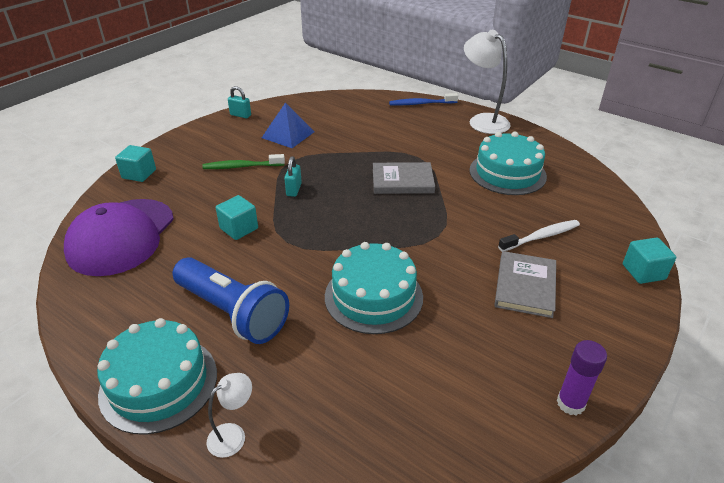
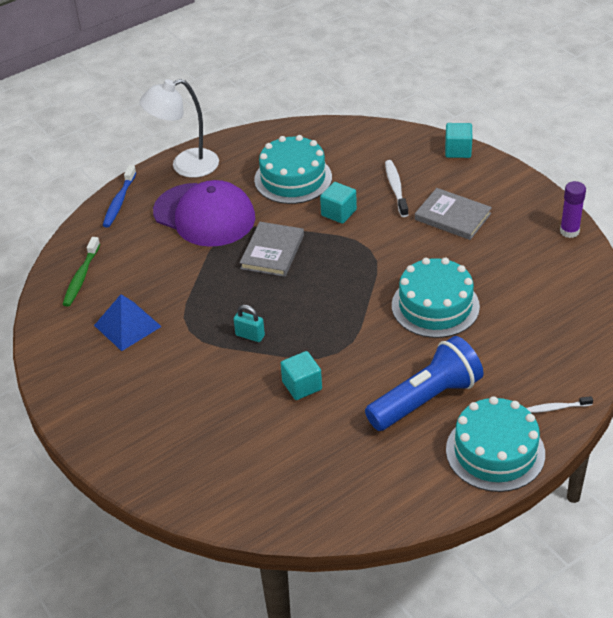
camera: 70 degrees left, 5 degrees up
(121, 237) = (276, 484): purple cap -> purple cap (204, 215)
(139, 174) = (149, 471): turquoise cube -> turquoise cube (338, 213)
(233, 435) = (556, 408): white lamp -> white toothbrush
(240, 115) = (50, 365): turquoise padlock -> none
(241, 166) = (180, 374): green toothbrush -> green toothbrush (81, 277)

